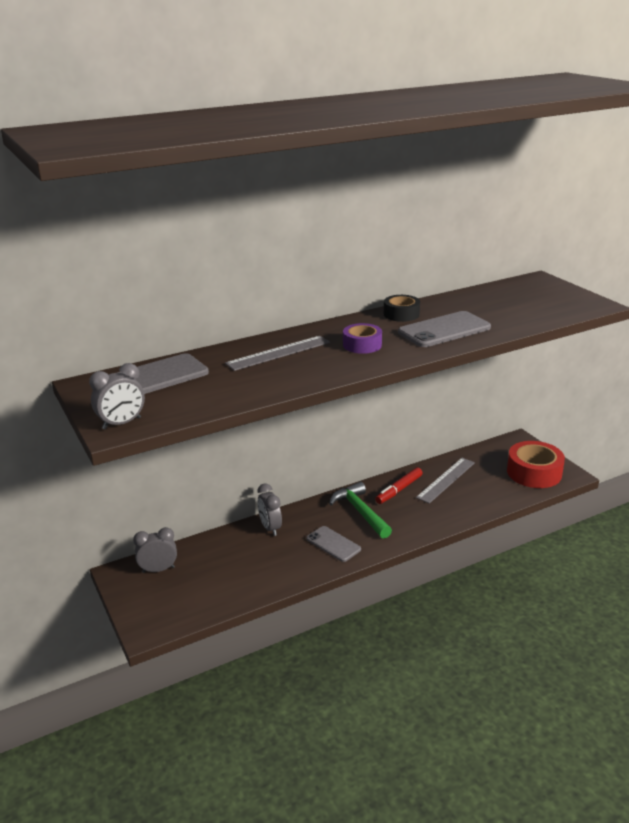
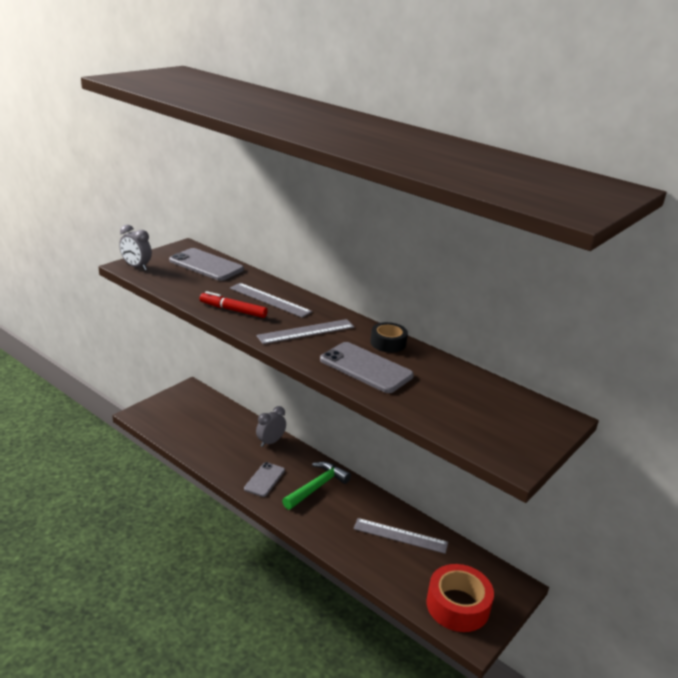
camera: 65 degrees right, 0 degrees up
(158, 569) = (200, 403): grey clock -> none
(362, 345) = (306, 331): purple tape -> grey ruler
(399, 490) = (364, 505): red marker -> red marker (233, 310)

